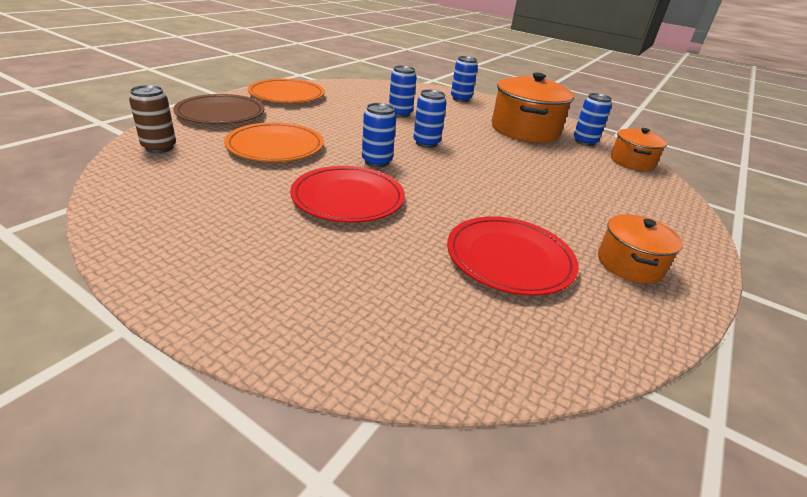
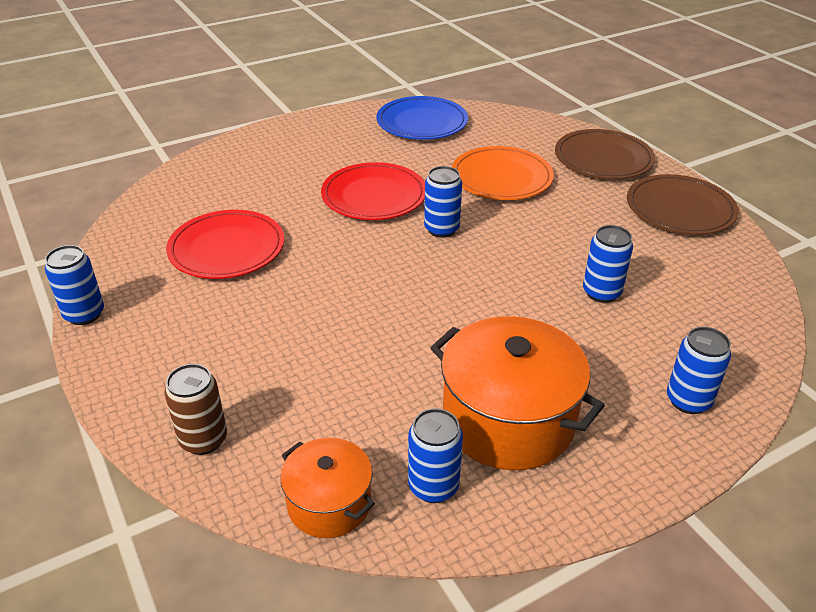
camera: 120 degrees right, 5 degrees up
(158, 197) = (422, 122): none -> blue plate
(159, 147) = (514, 126): brown can -> brown can (203, 440)
(287, 95) = (680, 209): orange plate -> brown plate
(426, 143) = (482, 282): blue can -> blue can (84, 314)
(629, 264) = (156, 317): orange pot -> none

